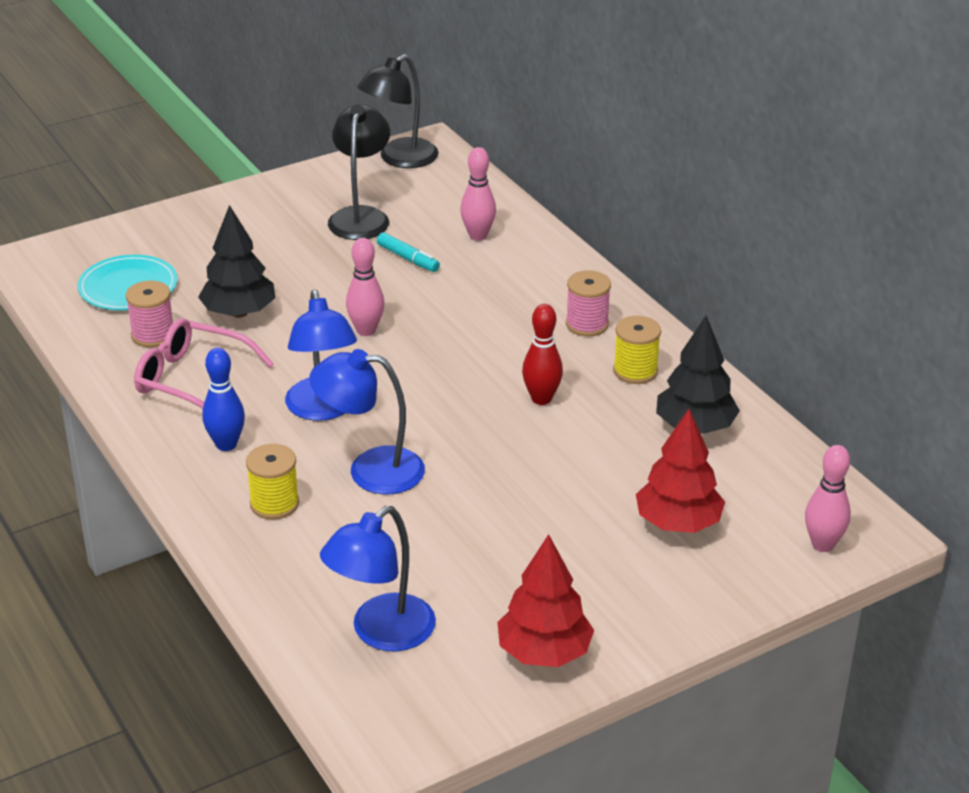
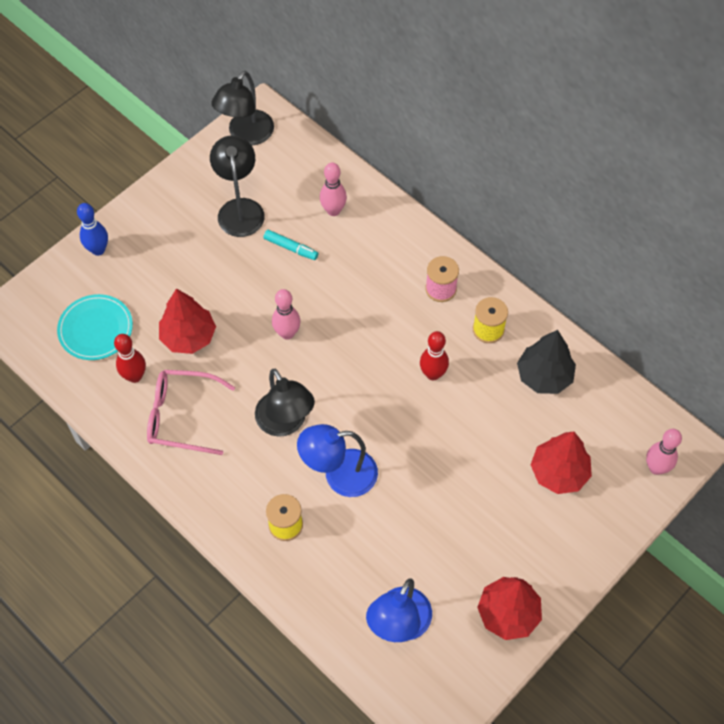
camera: 15 degrees left, 25 degrees up
(153, 335) = (135, 376): pink spool -> red bowling pin
(226, 444) = (231, 475): blue bowling pin -> blue bowling pin (98, 250)
(239, 313) = (188, 337): black tree -> red tree
(323, 409) = (285, 423): blue lamp -> black lamp

